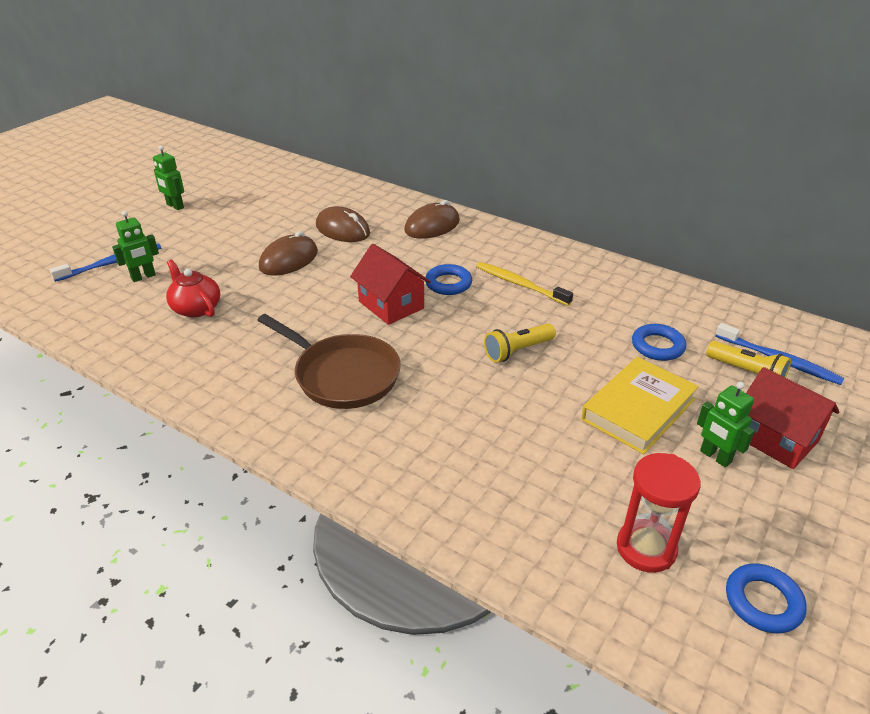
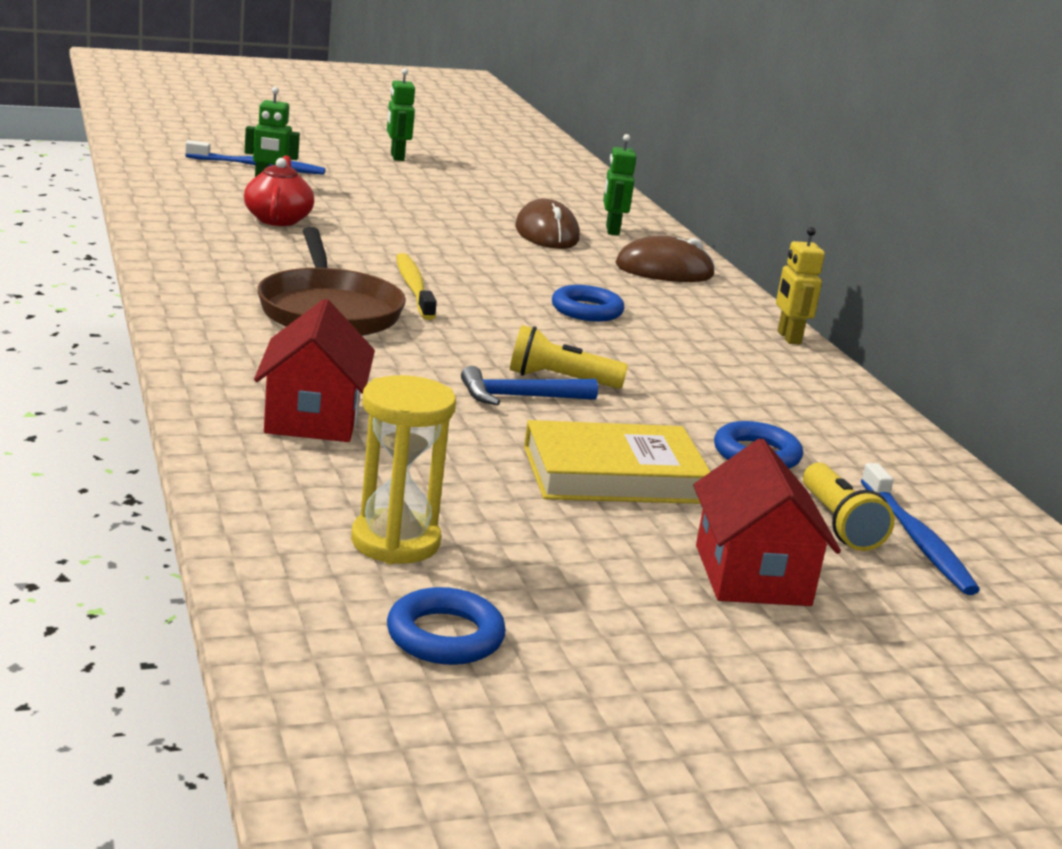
camera: 35 degrees right, 15 degrees down
(289, 260) = (439, 229): brown mouse -> none
(391, 305) = (484, 296): red house -> red house (312, 418)
(519, 284) = (677, 345): yellow toothbrush -> yellow toothbrush (414, 287)
(523, 379) = (519, 397): none -> blue hammer
(547, 245) = (788, 338): none -> yellow robot
(646, 548) = (395, 542): red hourglass -> yellow hourglass
(715, 457) = (632, 544): green robot -> green robot (612, 230)

